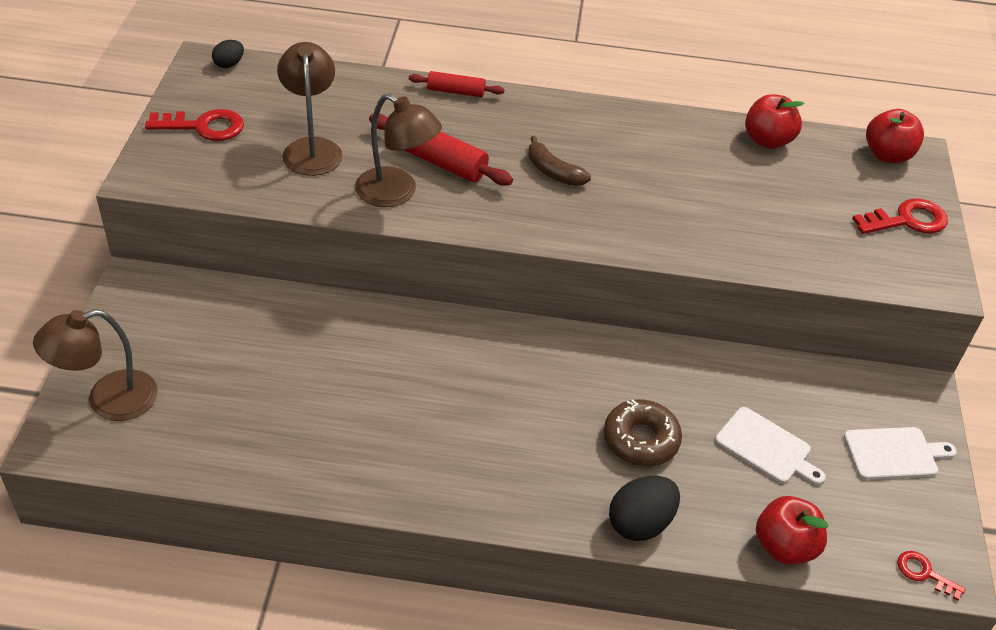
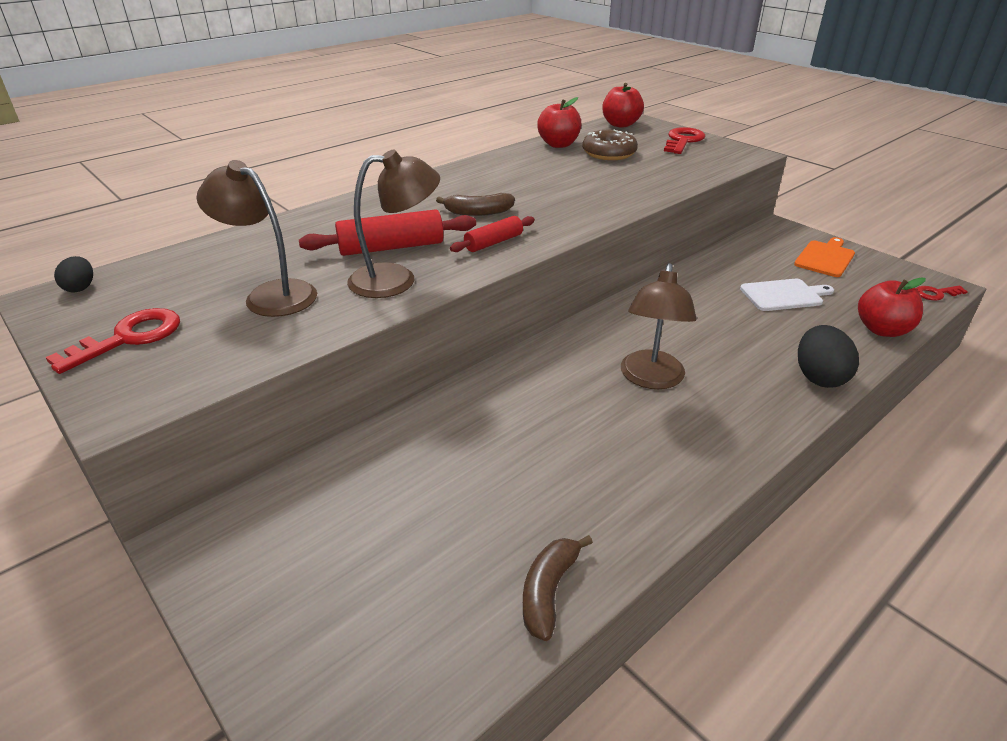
camera: 45 degrees left, 10 degrees down
(108, 400) = (331, 665): brown lamp -> brown lamp (651, 379)
(238, 465) = (549, 591): none -> brown banana
(456, 91) = (328, 210): red rolling pin -> red rolling pin (493, 242)
(640, 440) = (733, 338): brown donut -> brown donut (609, 153)
(894, 453) = (825, 258): white cutting board -> orange cutting board

